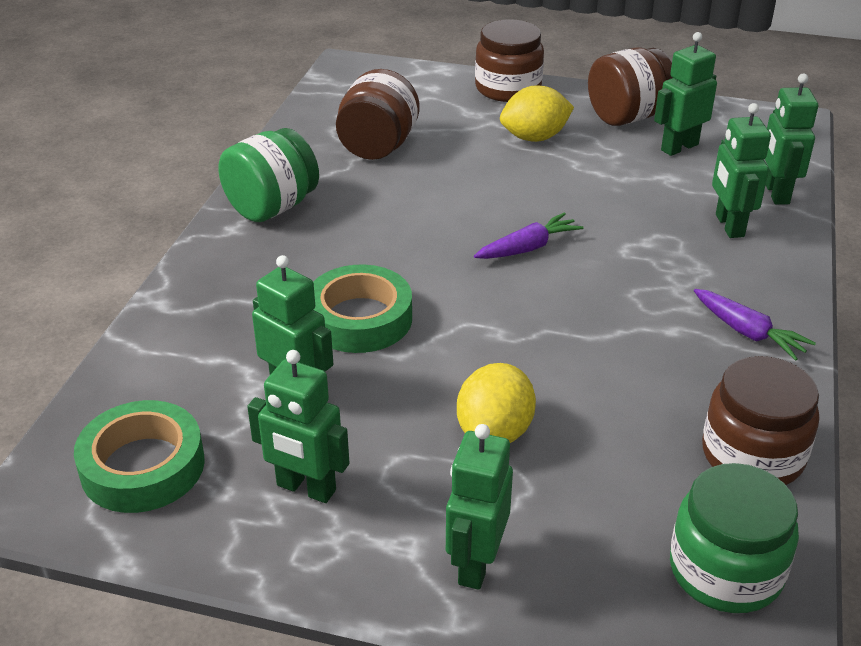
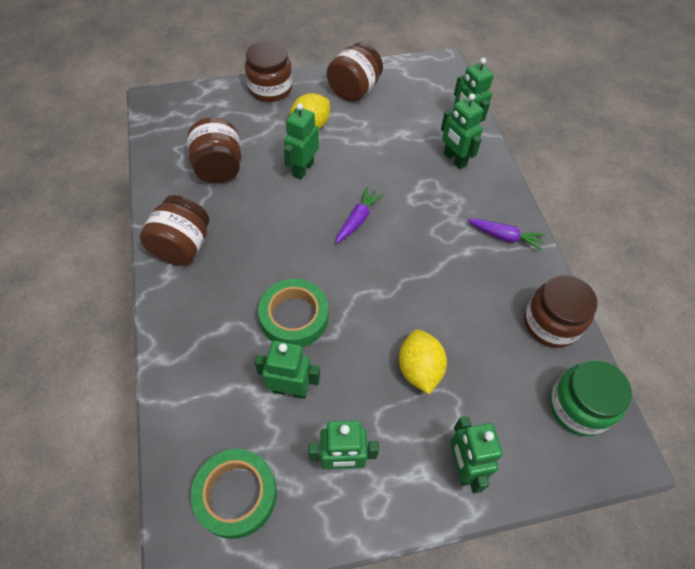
camera: 30 degrees left, 20 degrees up
(272, 207) = (182, 247): green jar -> brown jar
(679, 147) = (396, 106): green robot -> green robot (303, 169)

